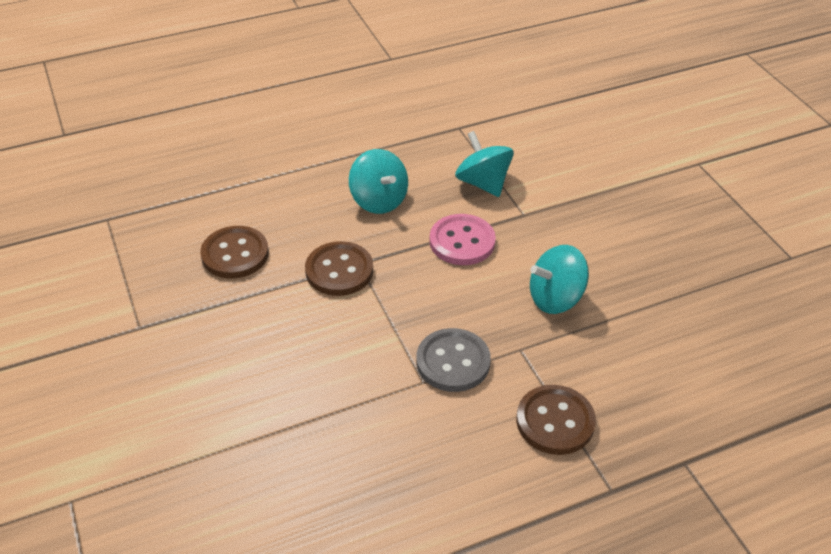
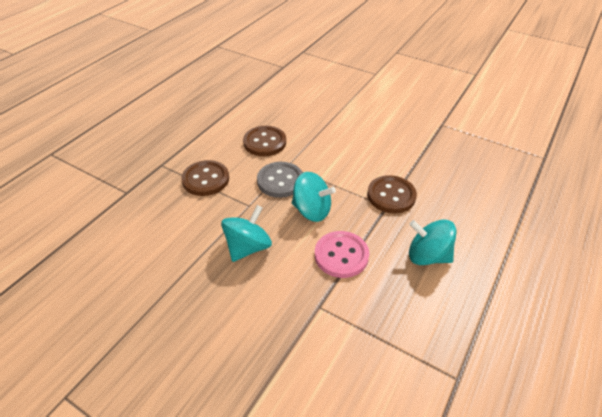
camera: 145 degrees right, 0 degrees up
(235, 254) = (455, 175): brown button -> brown button (265, 142)
(483, 183) = (375, 319): turquoise spinning top -> turquoise spinning top (312, 210)

